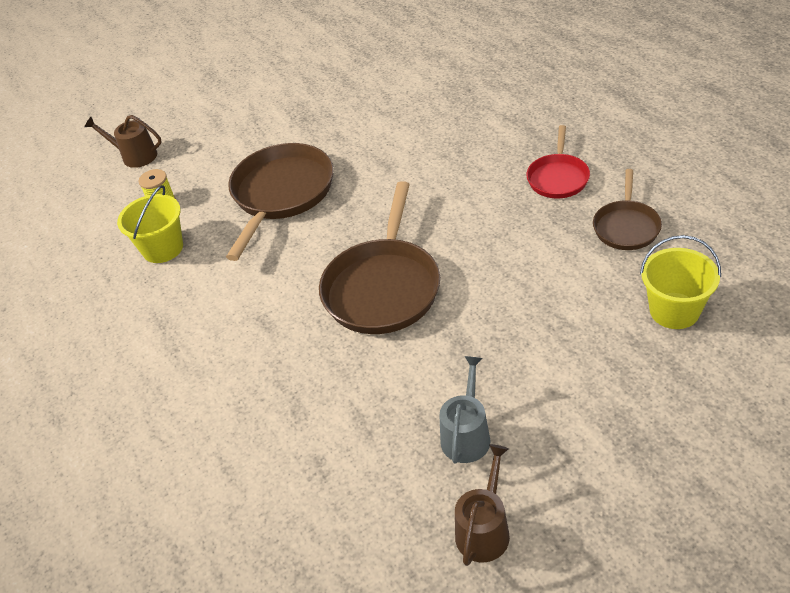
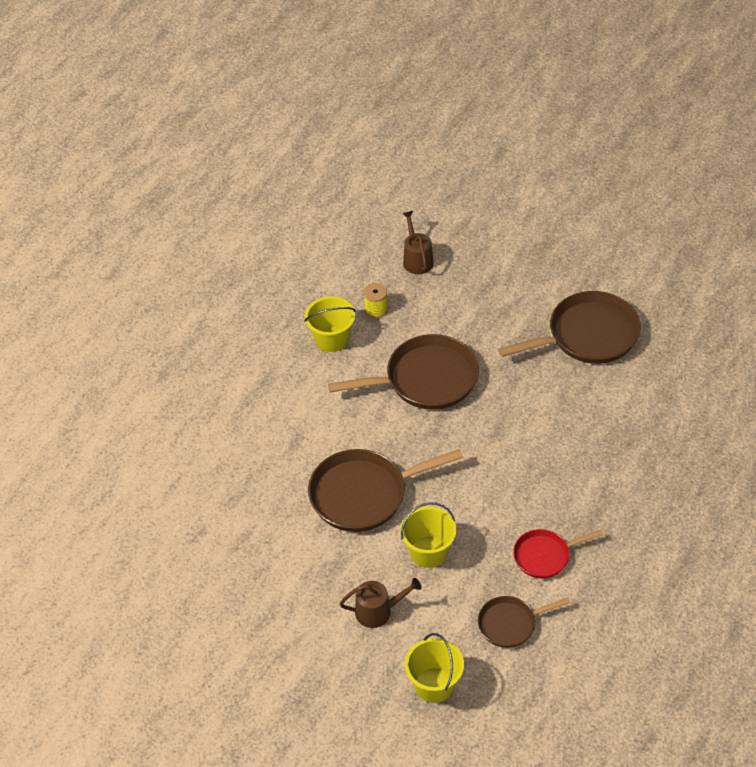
camera: 55 degrees right, 5 degrees up
(331, 78) = (587, 336): none -> brown pan
(466, 435) = (260, 602): grey watering can -> none
(484, 529) = (196, 642): brown watering can -> brown watering can (378, 611)
(495, 259) = (428, 552): none -> yellow bucket

